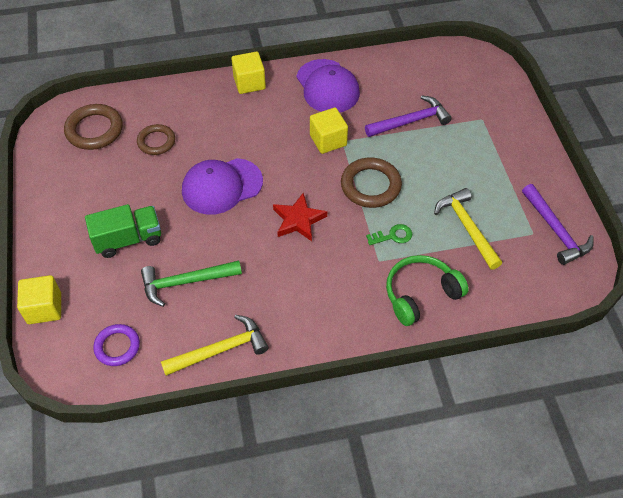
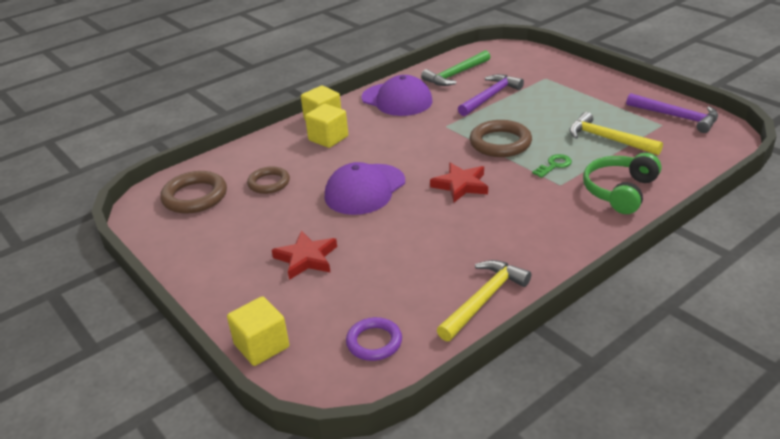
camera: 25 degrees left, 20 degrees down
(128, 239) = (306, 258): green truck -> red star
(185, 282) = (397, 266): green hammer -> green hammer (455, 75)
(328, 140) = (432, 129): yellow cube -> yellow cube (328, 138)

